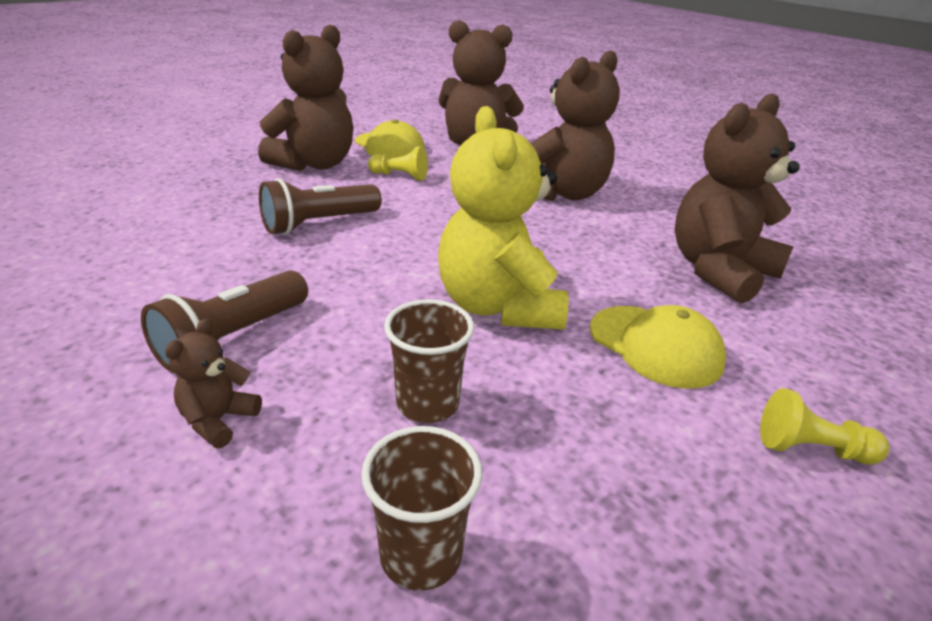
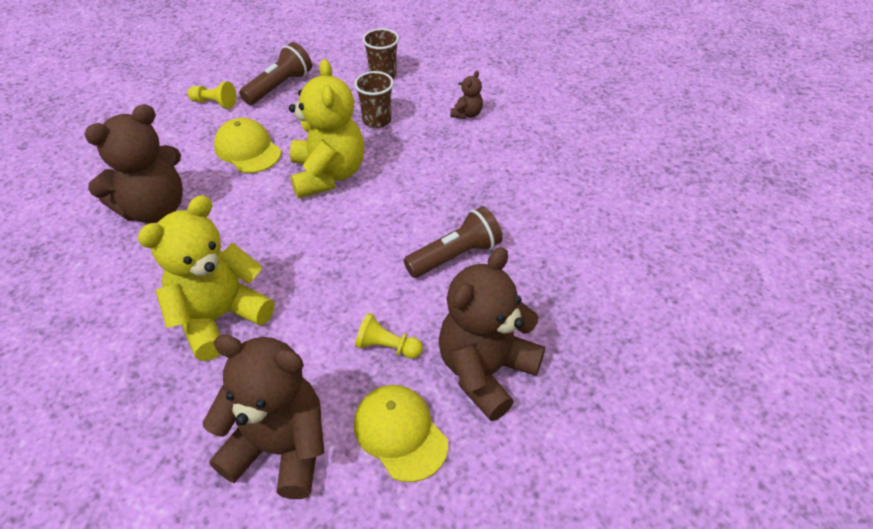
camera: 175 degrees left, 15 degrees up
(233, 338) = (478, 152): brown flashlight -> brown flashlight (279, 86)
(562, 194) = (219, 317): brown teddy bear -> yellow teddy bear

